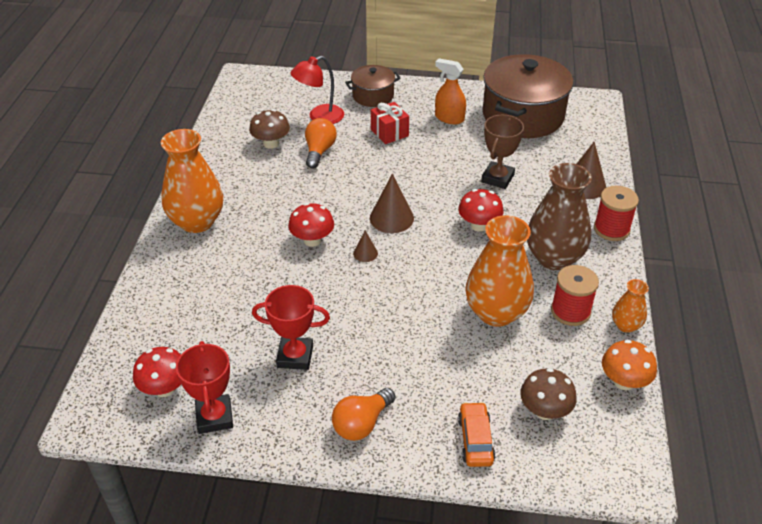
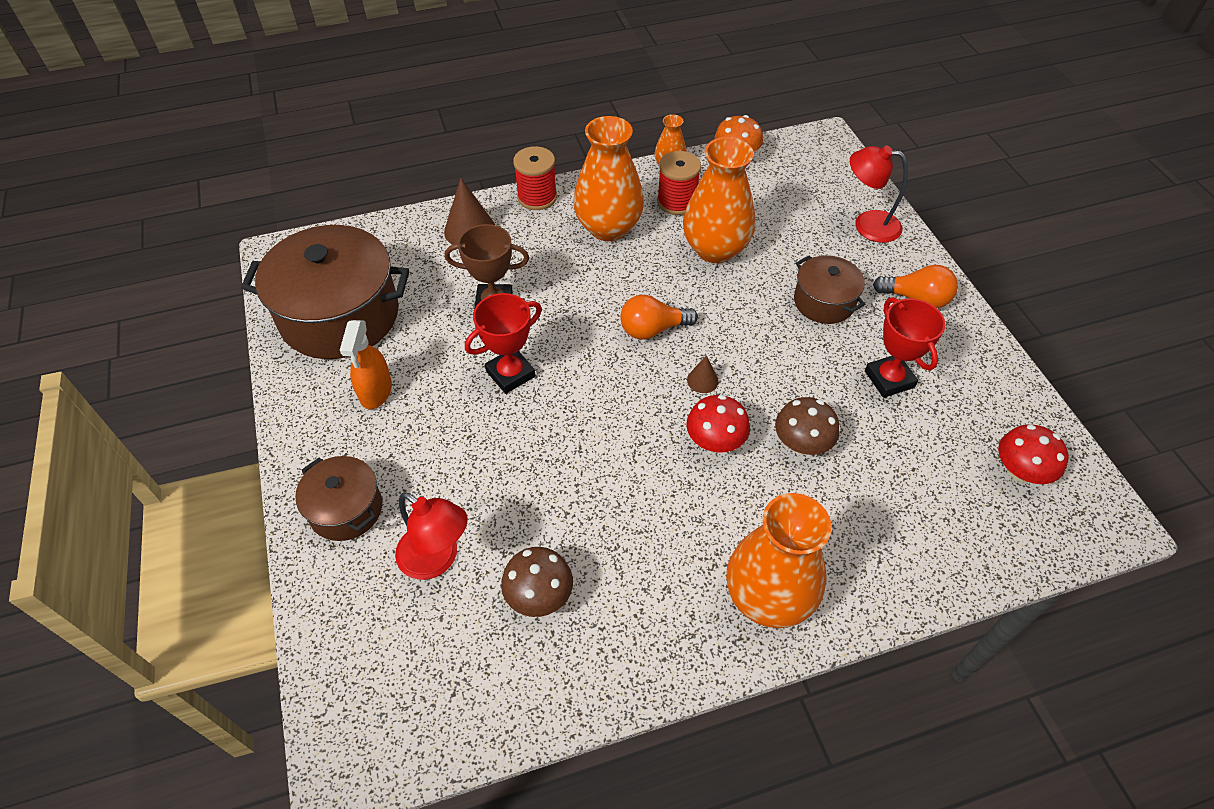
camera: 115 degrees left, 10 degrees up
(214, 417) = (1009, 409): red trophy -> red trophy (510, 374)
(319, 151) = (528, 518): orange light bulb -> orange light bulb (652, 329)
(389, 133) = (442, 448): red gift -> none
(391, 218) = (626, 379): brown cone -> none
(397, 356) = (824, 302): none -> brown pot
(475, 440) = (867, 224): orange car -> red lamp
(479, 225) = (592, 297): red mushroom -> none
(544, 411) = (803, 193): brown mushroom -> brown mushroom (801, 444)
(554, 258) = (608, 228): brown vase -> orange vase

